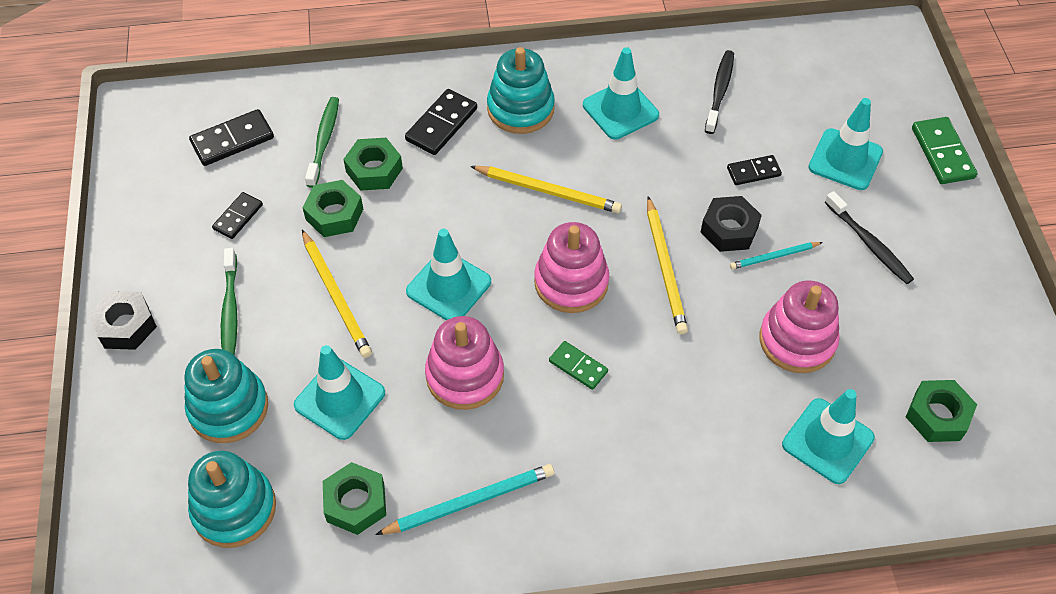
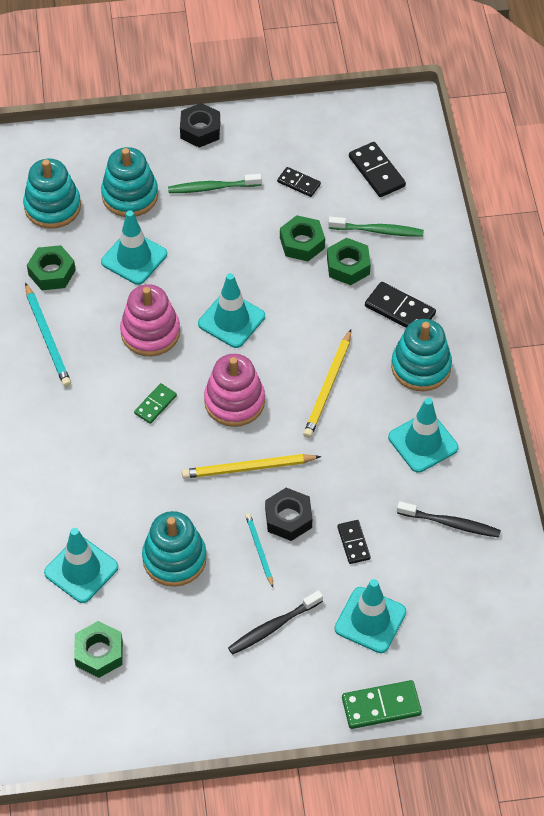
camera: 90 degrees right, 0 degrees up
(336, 296) = (223, 250): yellow pencil -> none
(797, 340) = (174, 558): pink stacking toy -> turquoise stacking toy

